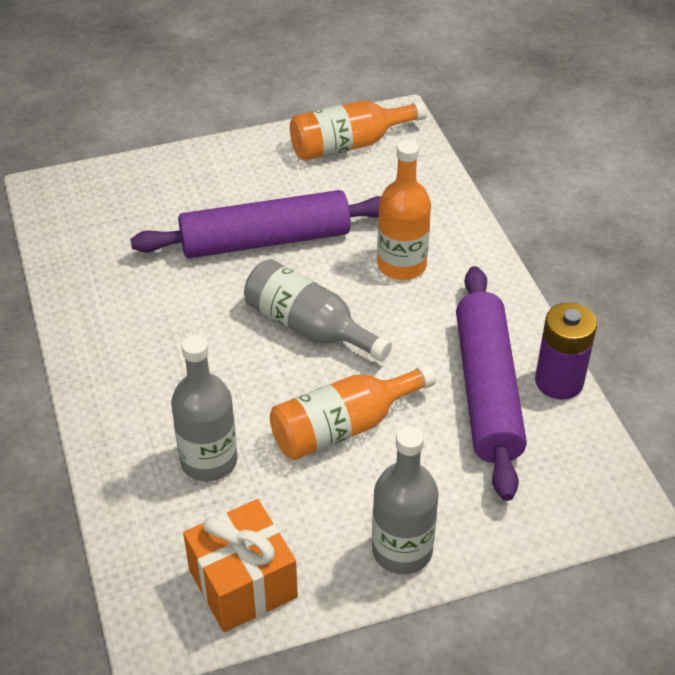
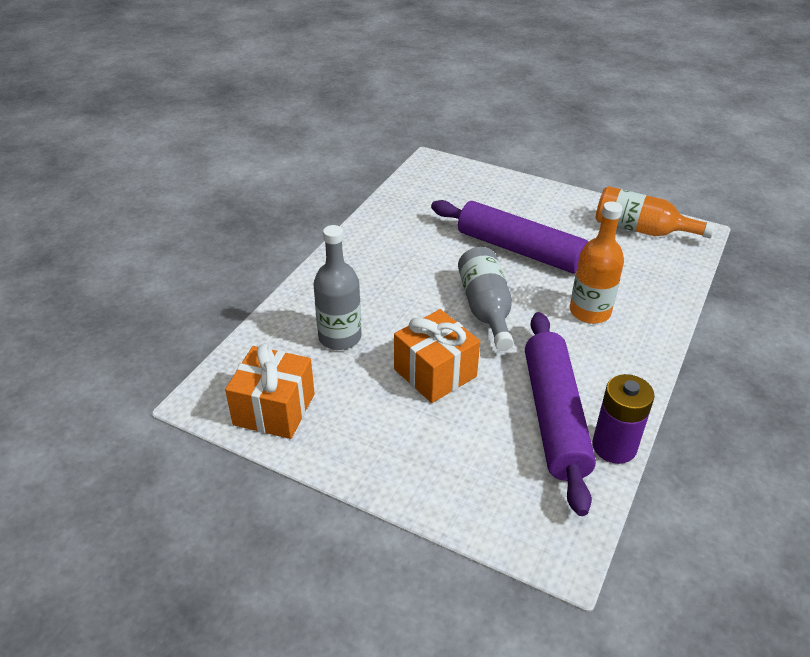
camera: 45 degrees right, 5 degrees down
(343, 427) = (435, 373): orange bottle -> orange gift
(402, 550) = (379, 462): grey bottle -> none
(487, 390) = (554, 416): purple rolling pin -> purple rolling pin turned 45 degrees counterclockwise

